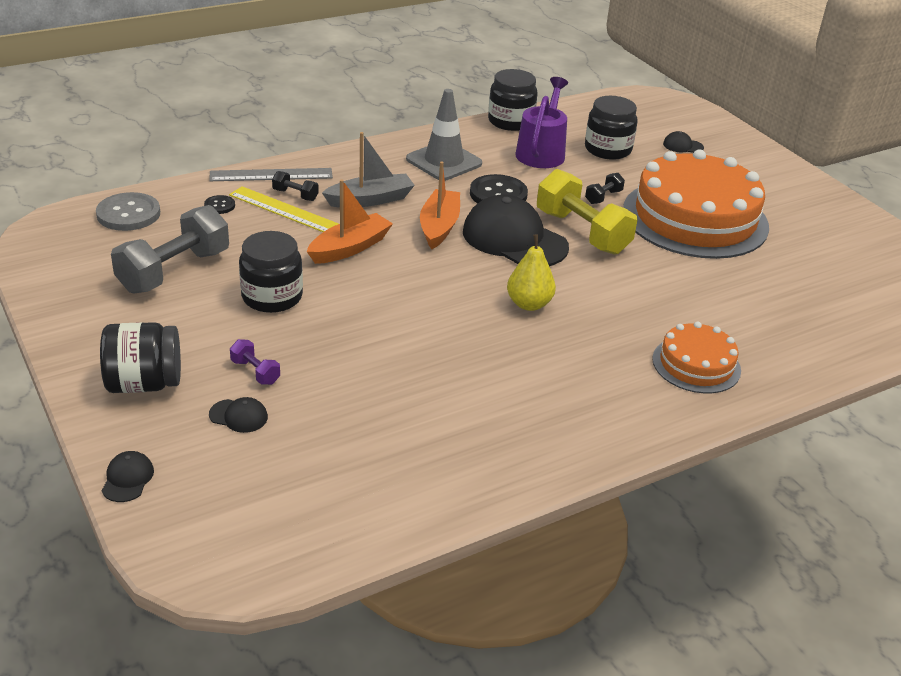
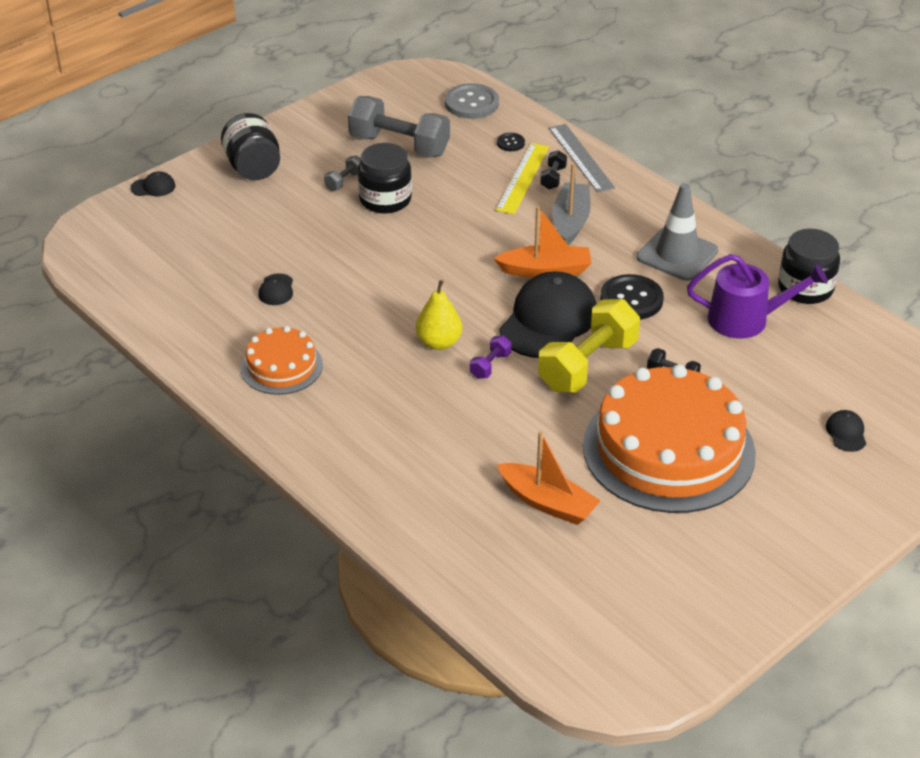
camera: 80 degrees right, 5 degrees up
(219, 319) = (344, 181): none -> grey dumbbell
(238, 416) = (230, 217): black cap -> black cap (276, 290)
(255, 372) = (284, 213): purple dumbbell -> purple dumbbell (490, 365)
(350, 248) = (480, 225): orange boat -> orange boat (547, 503)
(370, 200) = (570, 221): grey boat -> grey boat turned 135 degrees counterclockwise
(608, 149) = (790, 370): black jar -> none
(696, 364) = (385, 459): orange cake -> orange cake (281, 366)

